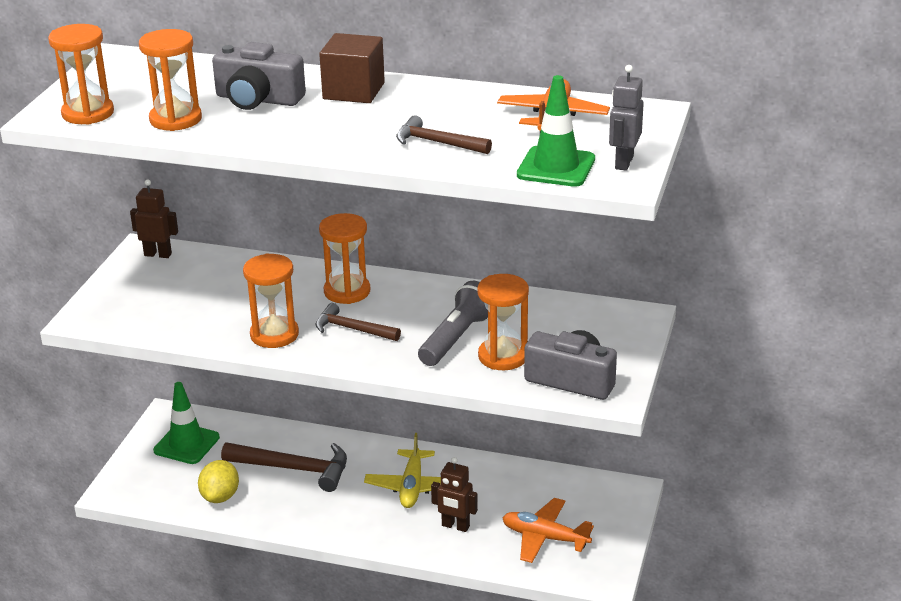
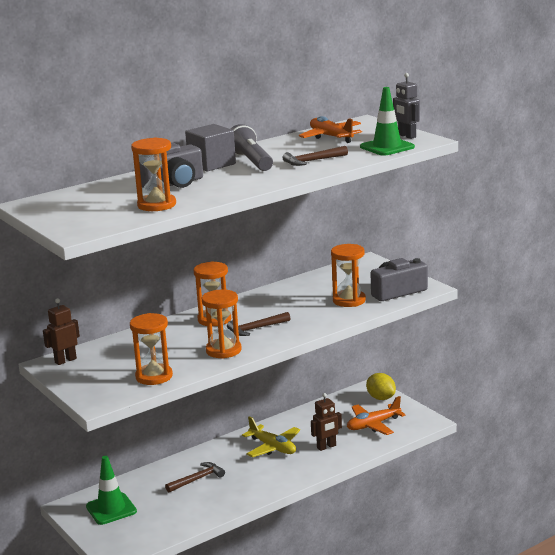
camera: 50 degrees left, 10 degrees down
(88, 113) = (97, 223): orange hourglass -> orange hourglass (154, 376)
(220, 496) = (184, 514): yellow lemon -> yellow lemon (381, 398)
(294, 469) = (197, 479): brown hammer -> brown hammer, size x0.62
(353, 91) = (211, 164): brown cube -> grey cube
(457, 338) = (312, 306): grey flashlight -> grey flashlight (251, 161)

